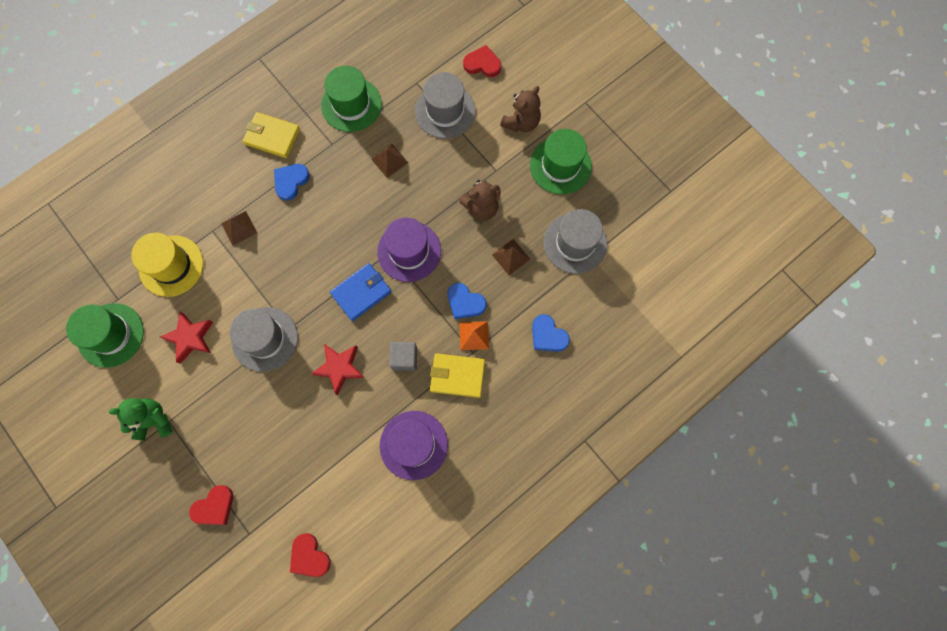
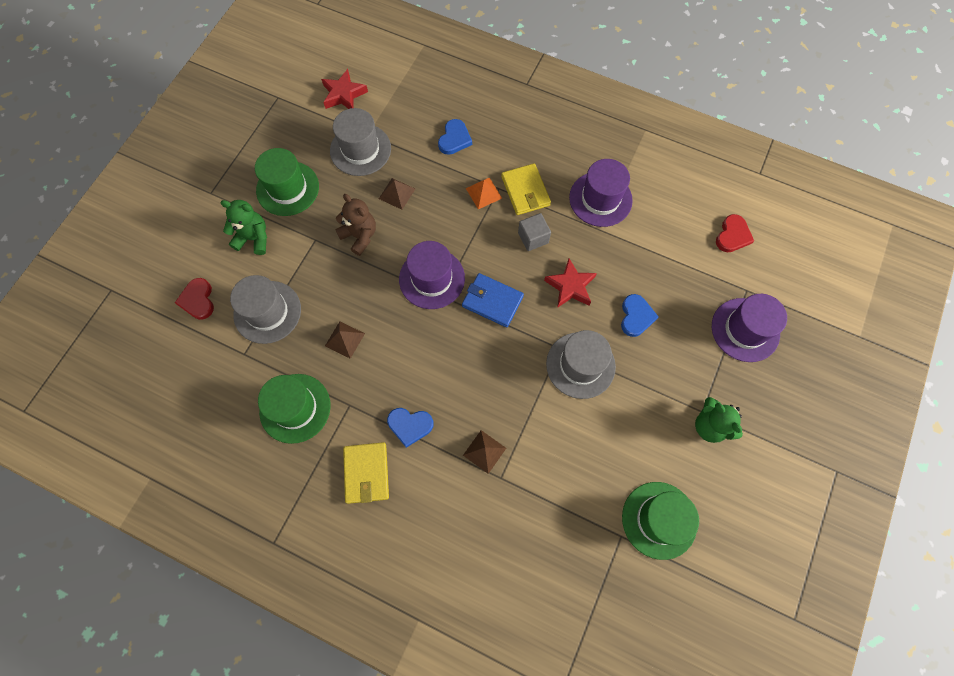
camera: 115 degrees left, 5 degrees down
(171, 266) = (558, 499): yellow hat -> none
(190, 338) = (618, 436): red star -> red star (344, 94)
(214, 507) = (745, 330): red heart -> purple hat
(465, 302) = (457, 212): blue heart -> blue heart (636, 316)
(521, 122) = (254, 238): brown teddy bear -> green teddy bear

